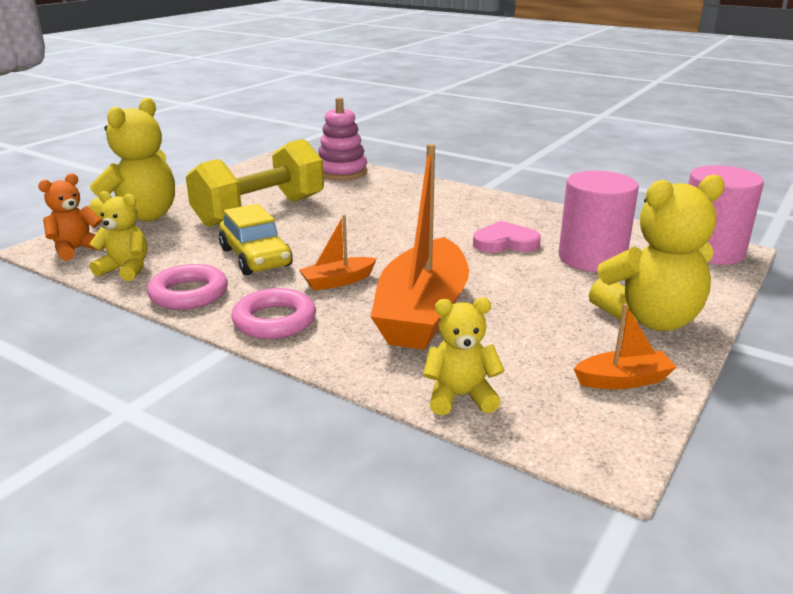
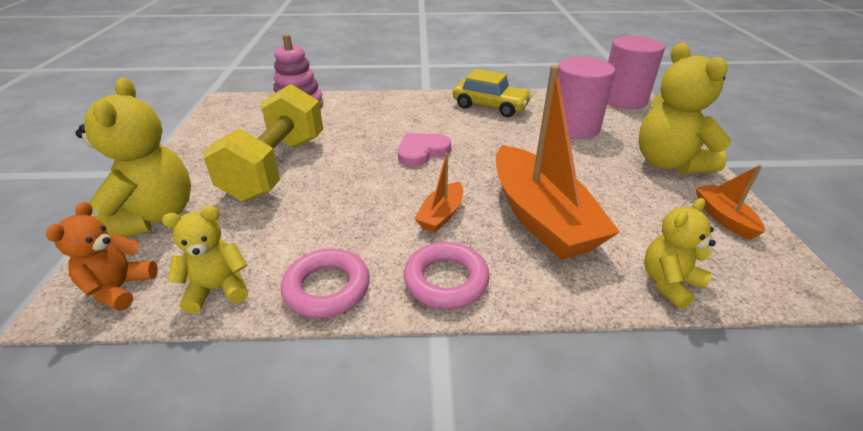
camera: 35 degrees left, 10 degrees up
(256, 257) = (338, 219): yellow car -> yellow car (490, 106)
(505, 242) = (507, 132): pink heart -> pink heart (422, 151)
(623, 380) = (723, 218): orange boat -> orange boat turned 60 degrees counterclockwise
(650, 319) = (668, 163): yellow teddy bear -> yellow teddy bear turned 120 degrees clockwise

